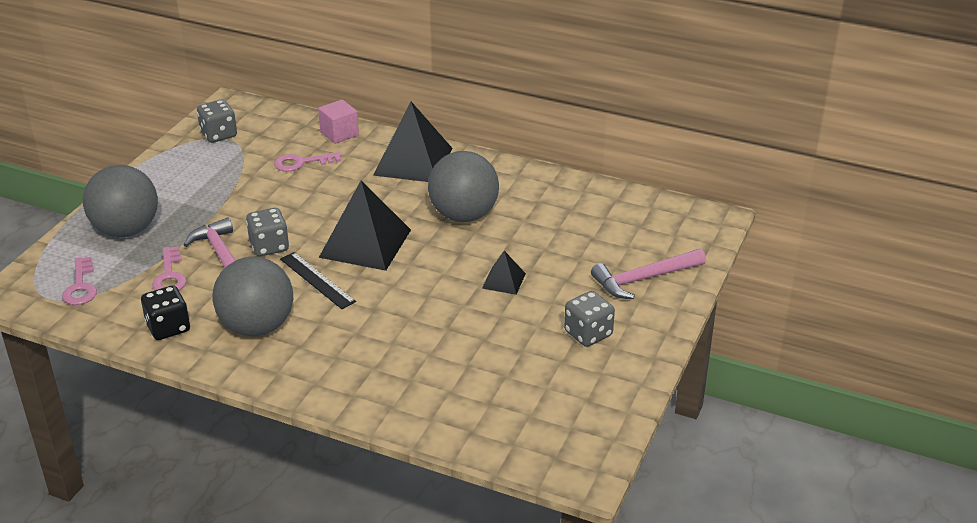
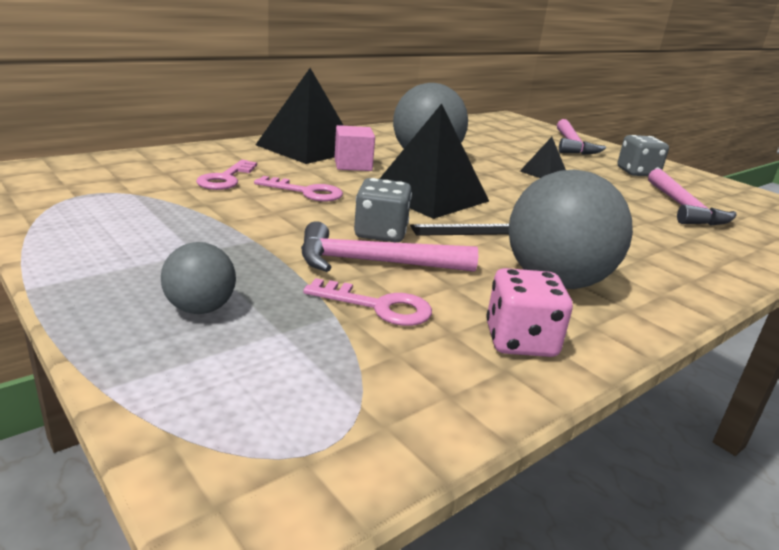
camera: 65 degrees left, 10 degrees down
(80, 286) = (323, 395): pink key -> pink key (306, 192)
(126, 230) = (200, 309): grey ball -> grey ball, size x0.51
(168, 327) = (520, 341): black dice -> pink dice
(218, 134) = (68, 194): grey dice -> none
(339, 133) = (200, 154): pink cube -> pink cube (353, 165)
(495, 370) = (683, 208): none -> pink hammer

